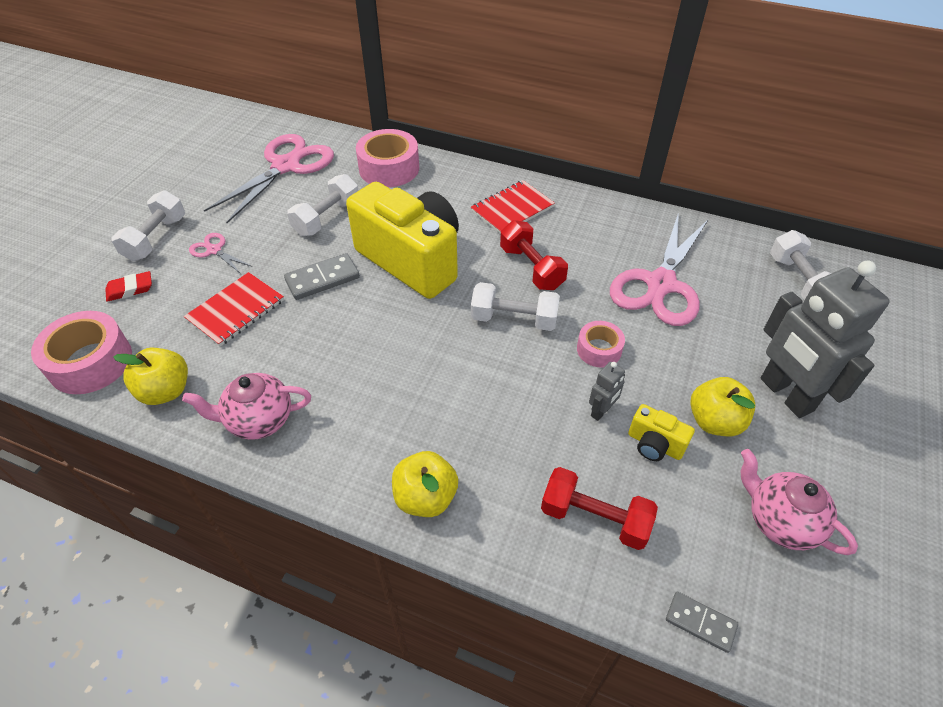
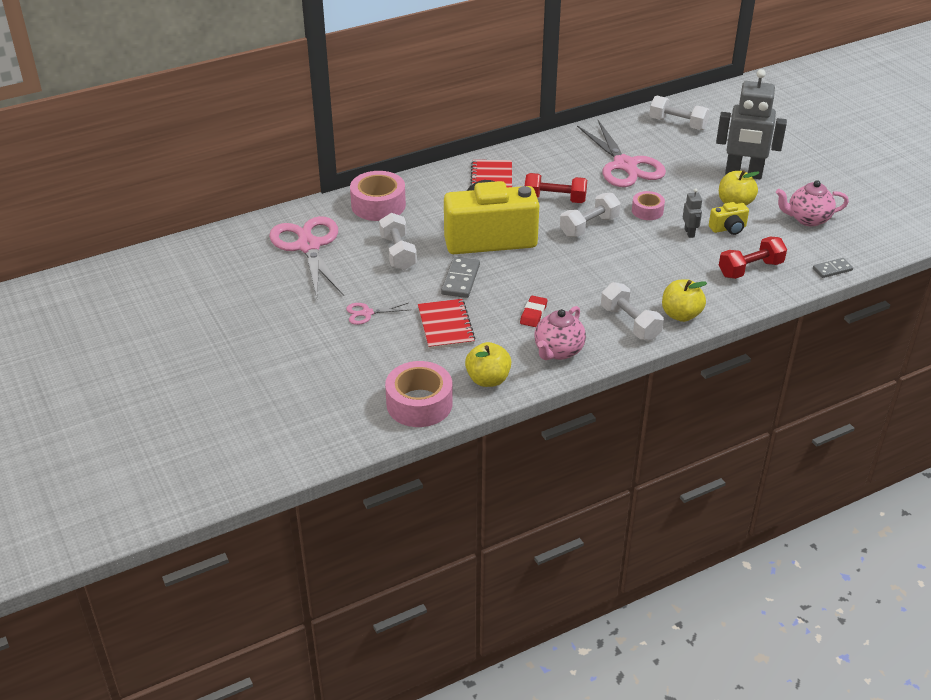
camera: 50 degrees left, 10 degrees down
(130, 289) = (361, 364): red eraser -> red eraser (533, 314)
(156, 238) = (315, 335): white dumbbell -> white dumbbell (630, 323)

